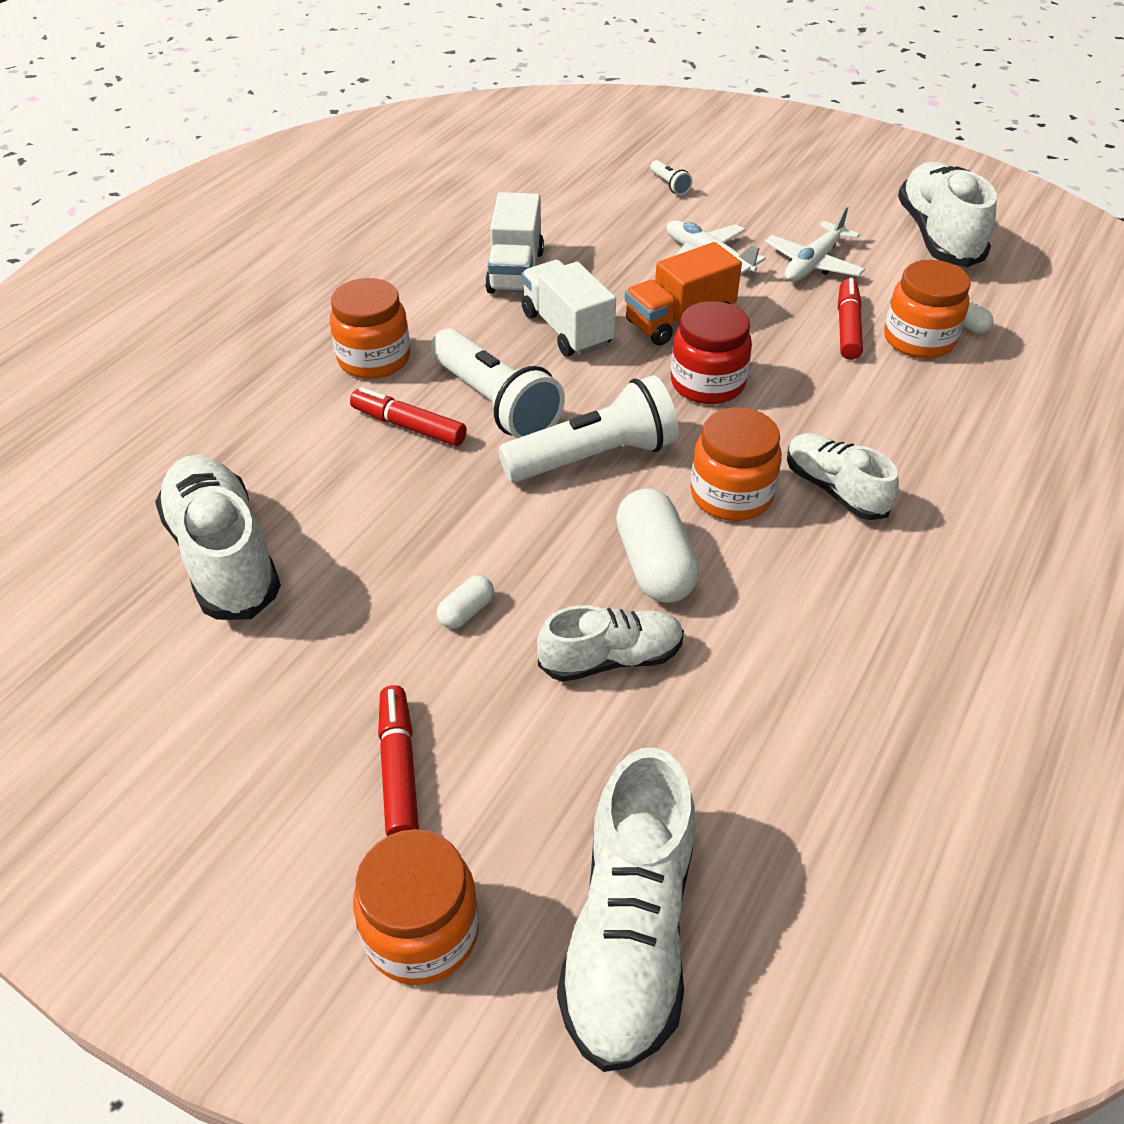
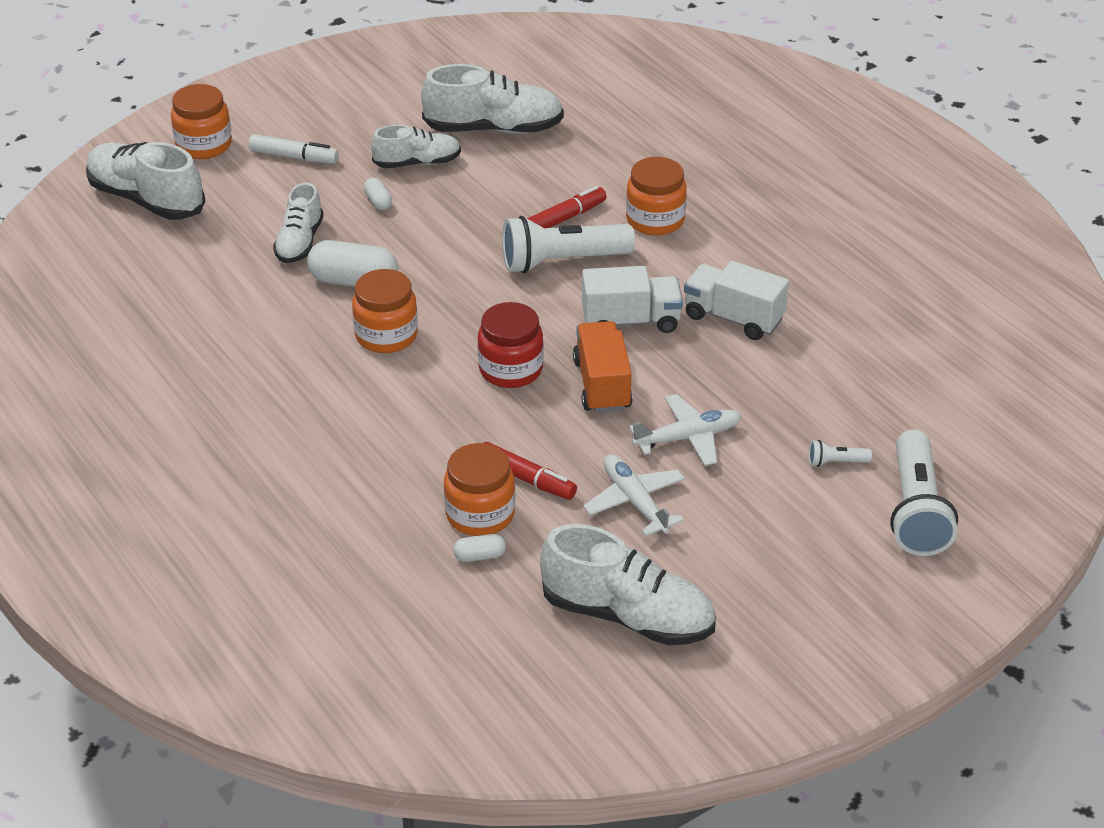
camera: 115 degrees right, 5 degrees down
(399, 769) = (294, 157): red marker -> white marker
(594, 457) = (471, 288): white flashlight -> white flashlight (916, 511)
(835, 489) = (353, 385): white shoe -> white shoe (417, 163)

